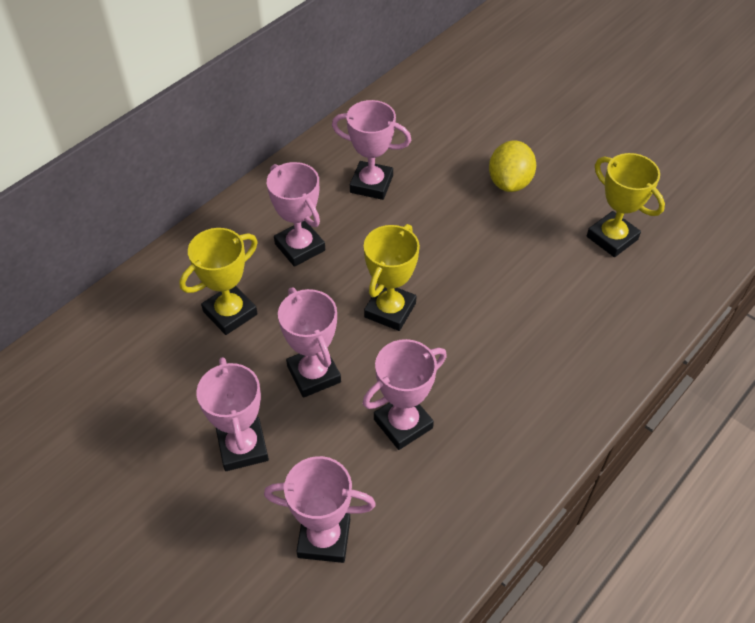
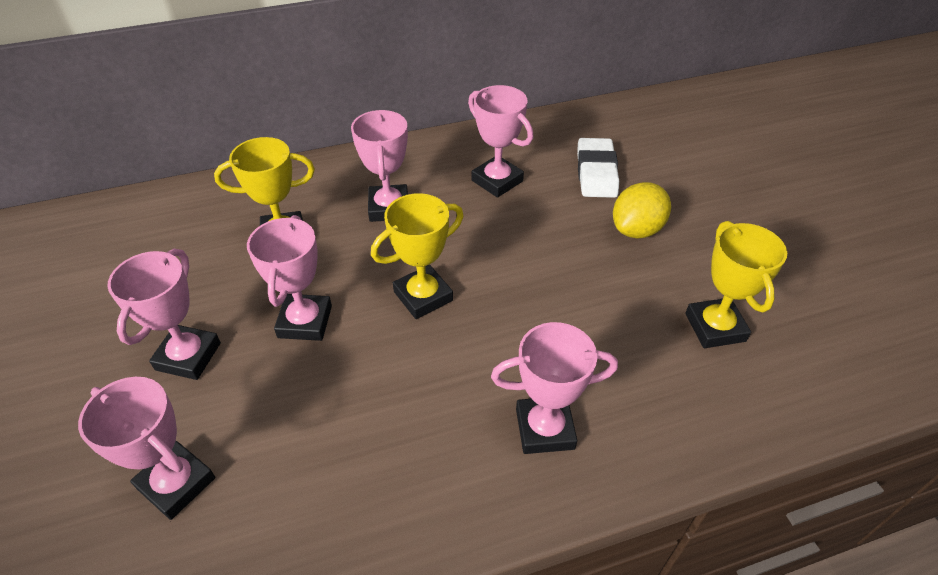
camera: 30 degrees right, 5 degrees down
(403, 424) = (345, 410): pink trophy -> pink trophy (545, 429)
(445, 144) = (596, 172): none -> white eraser

